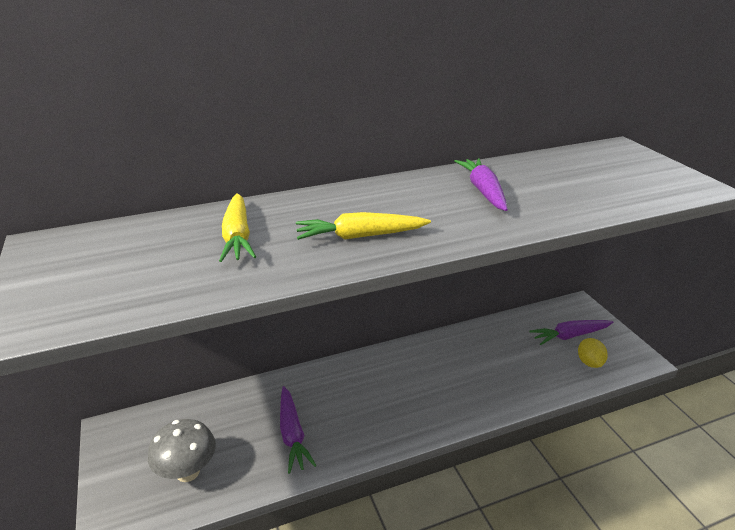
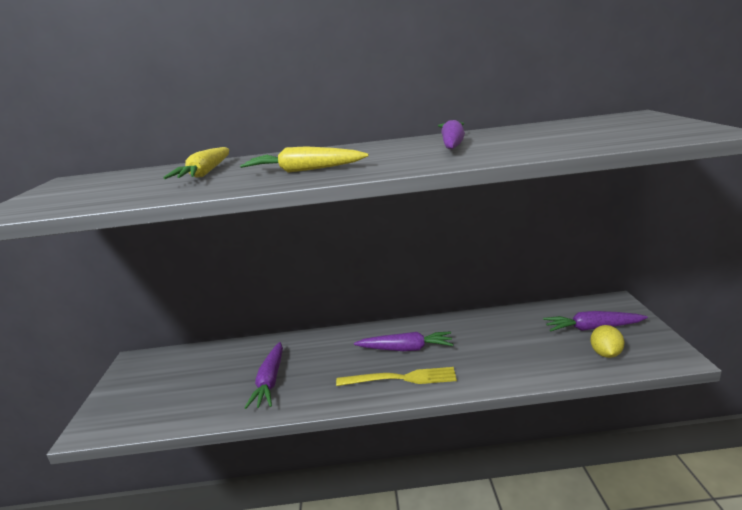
camera: 20 degrees right, 10 degrees down
(188, 472) = (170, 398): grey mushroom -> none
(414, 377) = (405, 349): none -> purple carrot
(424, 412) = (401, 378): none -> yellow fork

